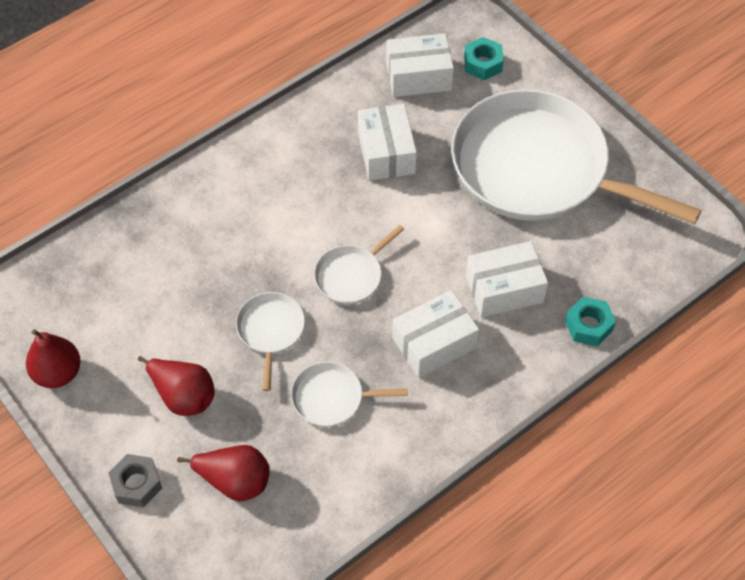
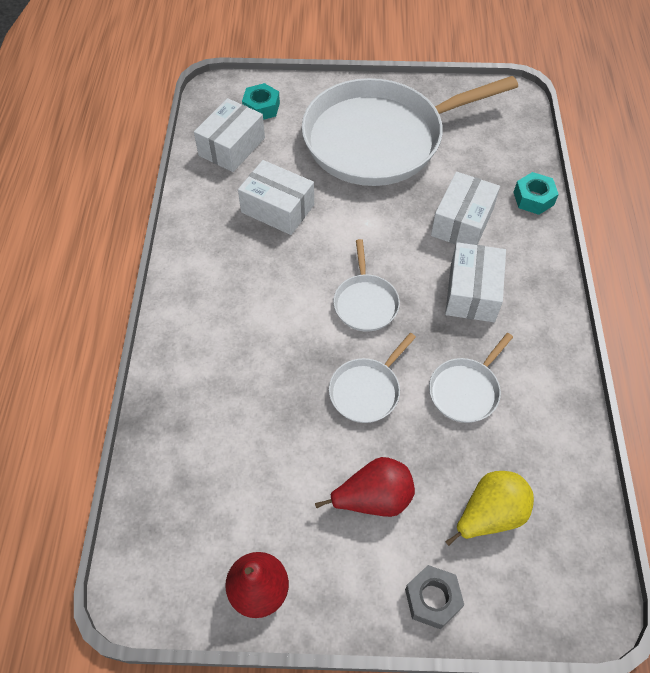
camera: 50 degrees left, 0 degrees up
(235, 481) = (489, 514): red pear -> yellow pear
(270, 331) = (367, 390): white pan -> white pan turned 90 degrees counterclockwise

